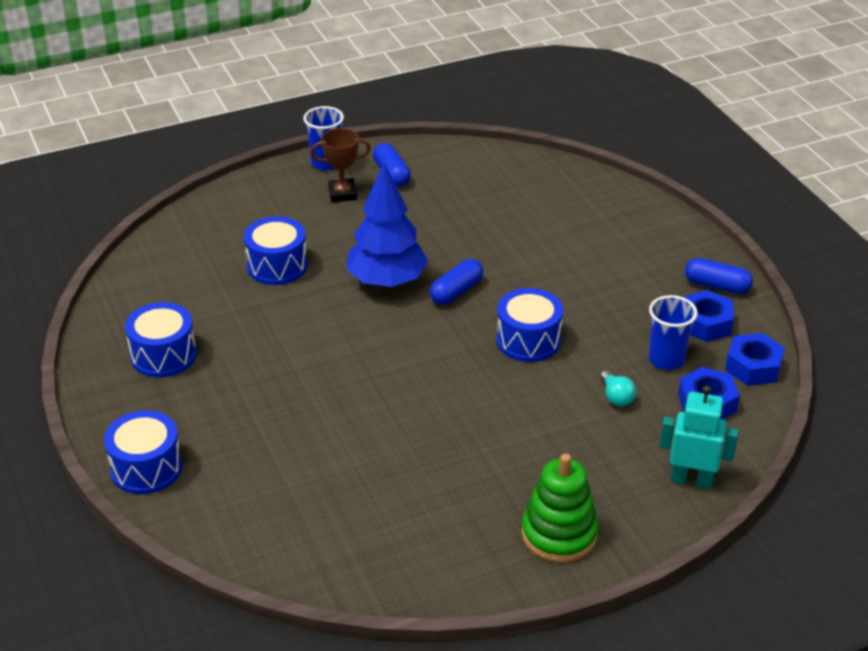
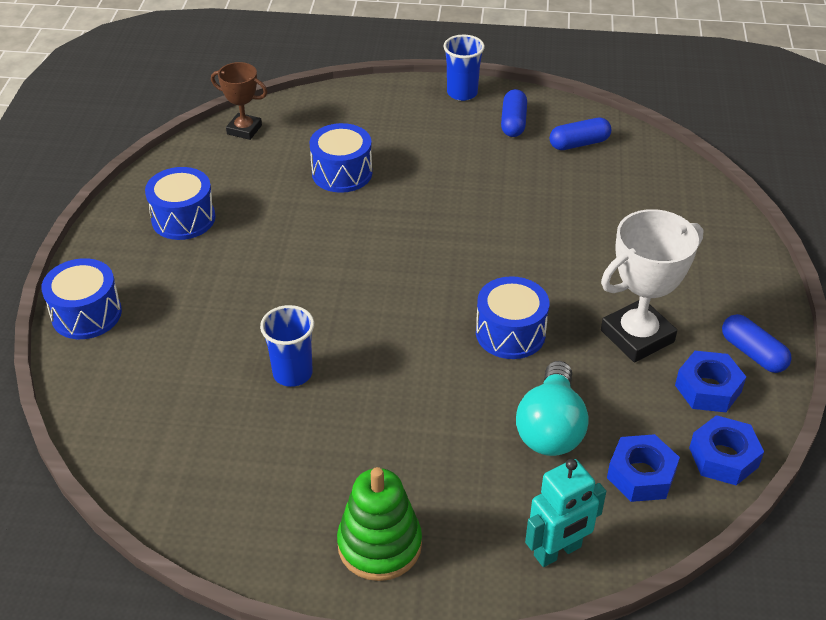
camera: 30 degrees right, 5 degrees up
(342, 194) = (453, 126): brown trophy -> brown trophy (244, 130)
(387, 281) = (425, 223): blue tree -> none
(456, 291) = (481, 257): blue capsule -> blue capsule (579, 143)
(616, 397) = (550, 428): turquoise light bulb -> turquoise light bulb, size x2.08
(625, 305) = (637, 336): none -> white trophy
(666, 360) = (634, 410): blue cup -> blue cup (292, 373)
(691, 480) = (557, 551): turquoise robot -> turquoise robot turned 105 degrees clockwise

